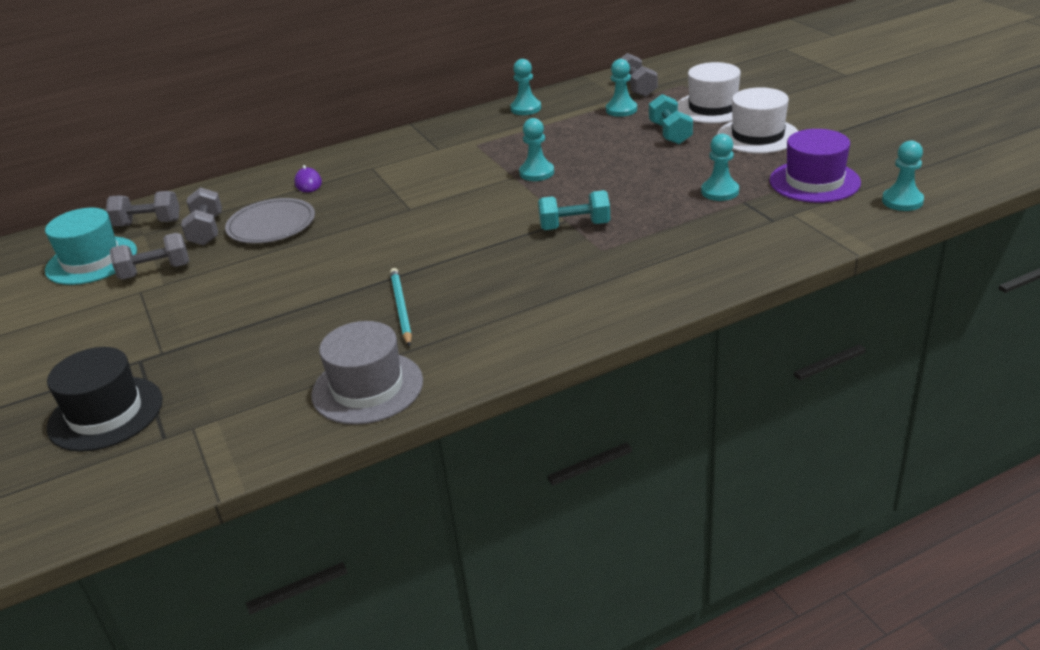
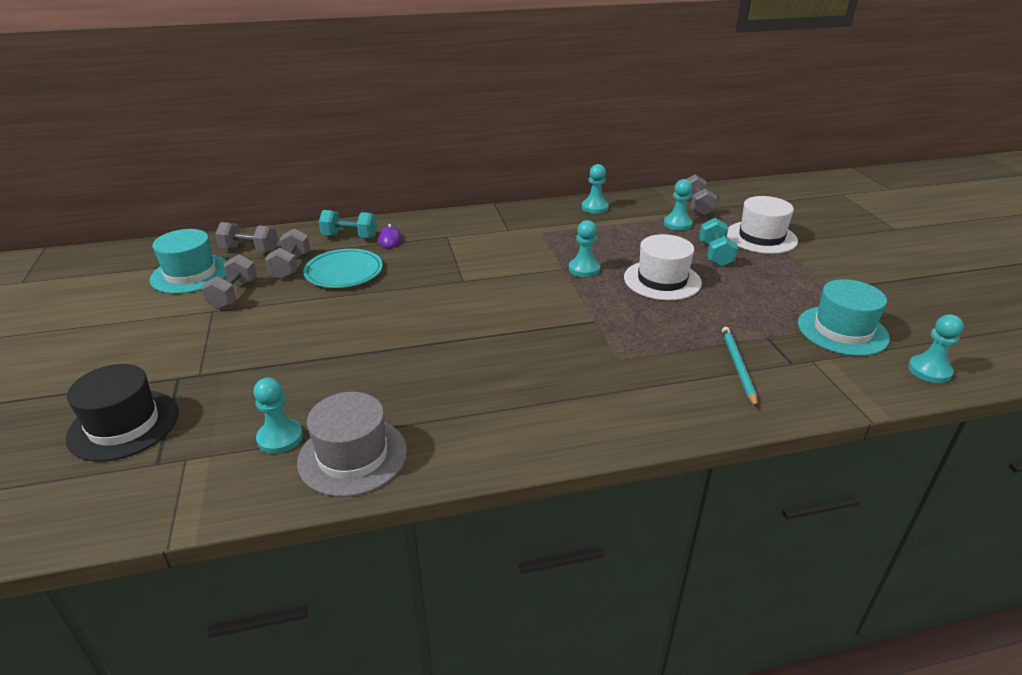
camera: 10 degrees right, 0 degrees up
(155, 271) = (233, 295): grey dumbbell -> grey dumbbell turned 75 degrees counterclockwise
(271, 225) = (344, 272): grey plate -> turquoise plate
(401, 308) = (416, 378): turquoise pencil -> turquoise pencil (738, 367)
(574, 226) = (601, 329): turquoise dumbbell -> turquoise dumbbell (350, 237)
(720, 192) = (747, 322): turquoise pawn -> turquoise pawn (280, 438)
(757, 136) = (797, 272): white hat -> white hat (662, 280)
(814, 181) = (842, 330): purple hat -> turquoise hat

